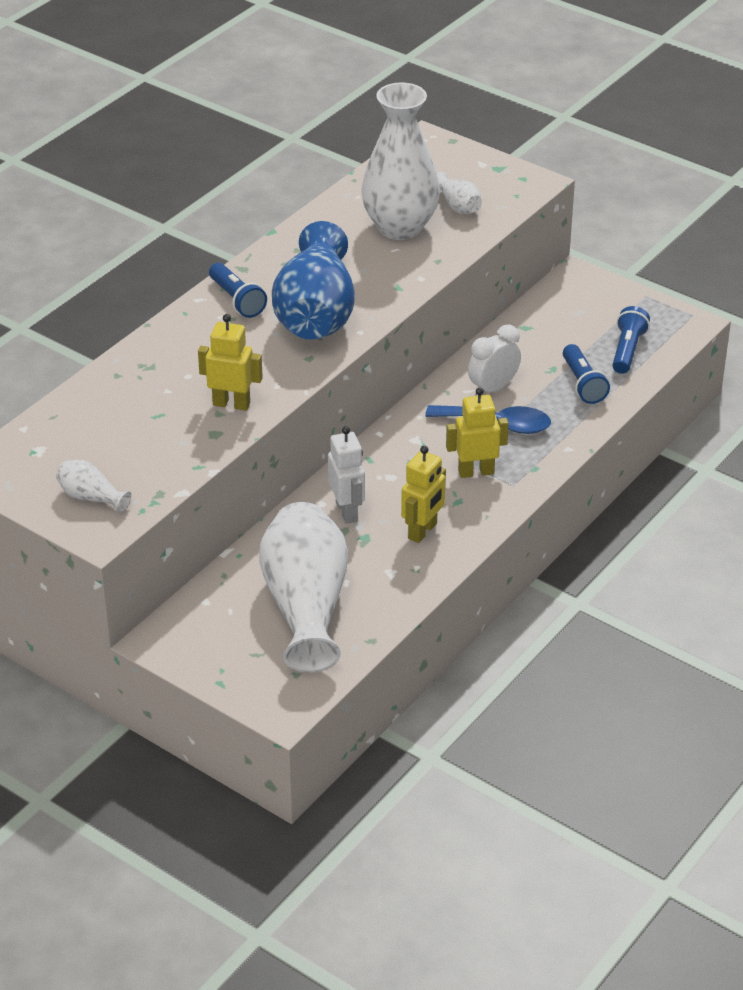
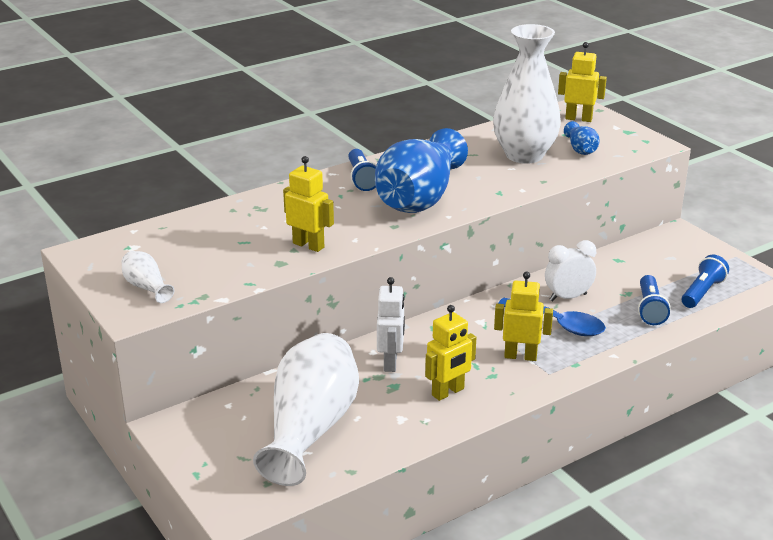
camera: 20 degrees right, 10 degrees down
(435, 159) = (578, 119): none -> yellow robot
(458, 206) = (580, 149): white vase -> blue vase

